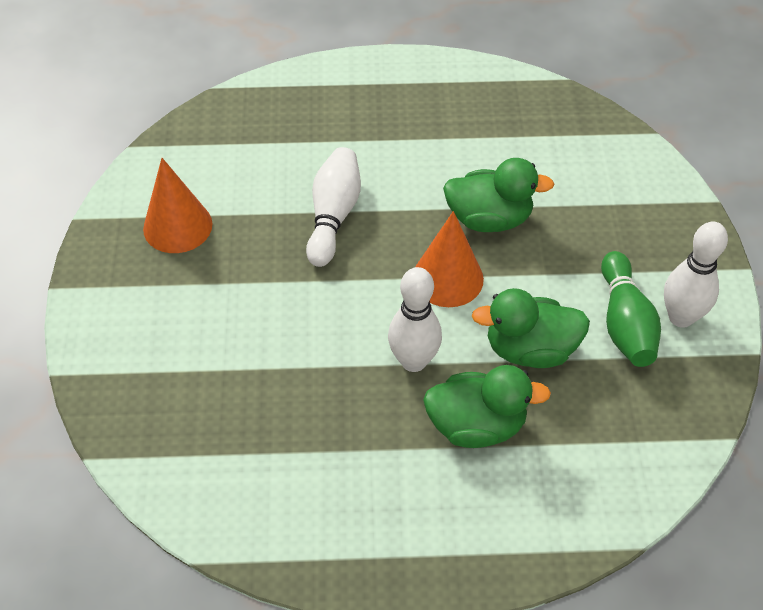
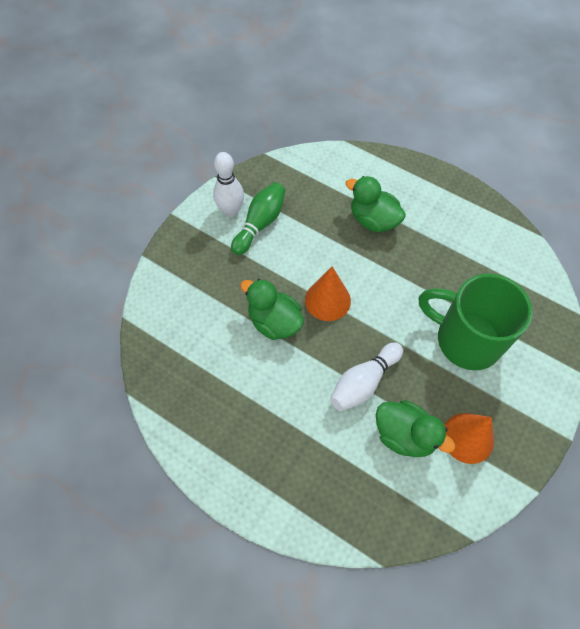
camera: 145 degrees left, 10 degrees up
(237, 330) = (465, 339): none -> green mug
(413, 361) = (380, 266): white bowling pin -> none
(530, 350) = (318, 238): green duck -> green duck (405, 435)

